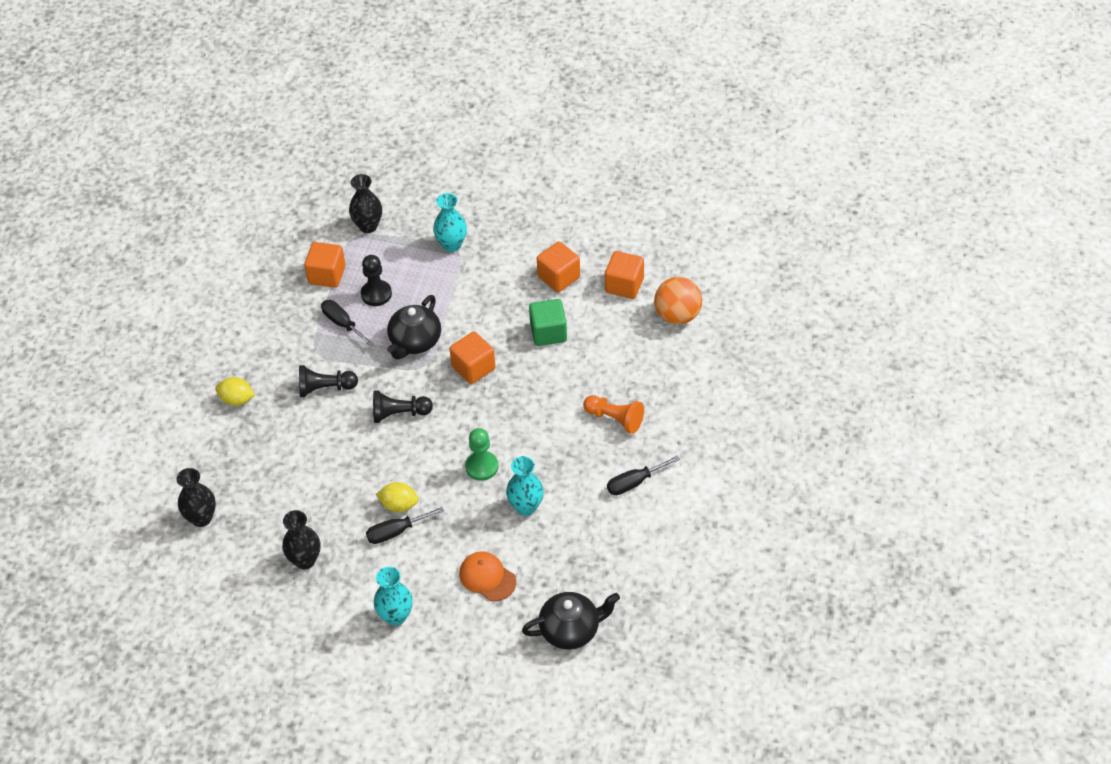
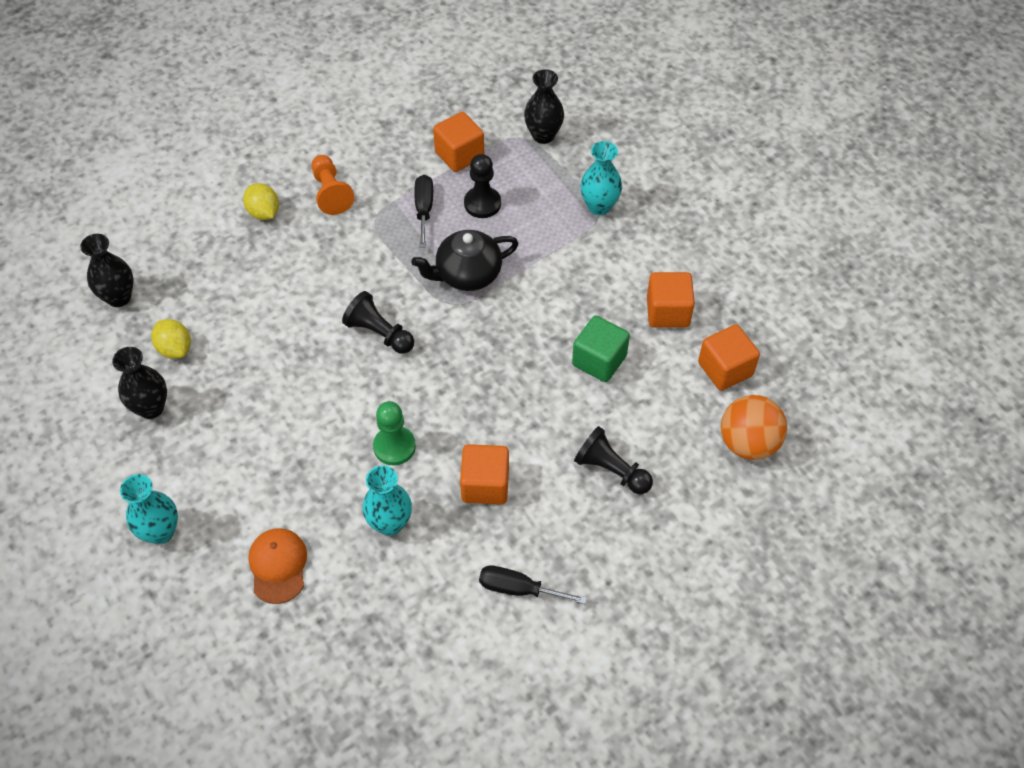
camera: 40 degrees right, 5 degrees up
(325, 388) = (344, 258): black pawn -> black pawn (611, 470)
(396, 532) = (252, 447): black screwdriver -> none
(399, 505) = (283, 423): yellow lemon -> yellow lemon (175, 348)
(473, 368) = (492, 341): orange cube -> orange cube (485, 485)
(571, 630) = (292, 695): black teapot -> none
(615, 419) = (570, 503): orange pawn -> orange pawn (331, 193)

